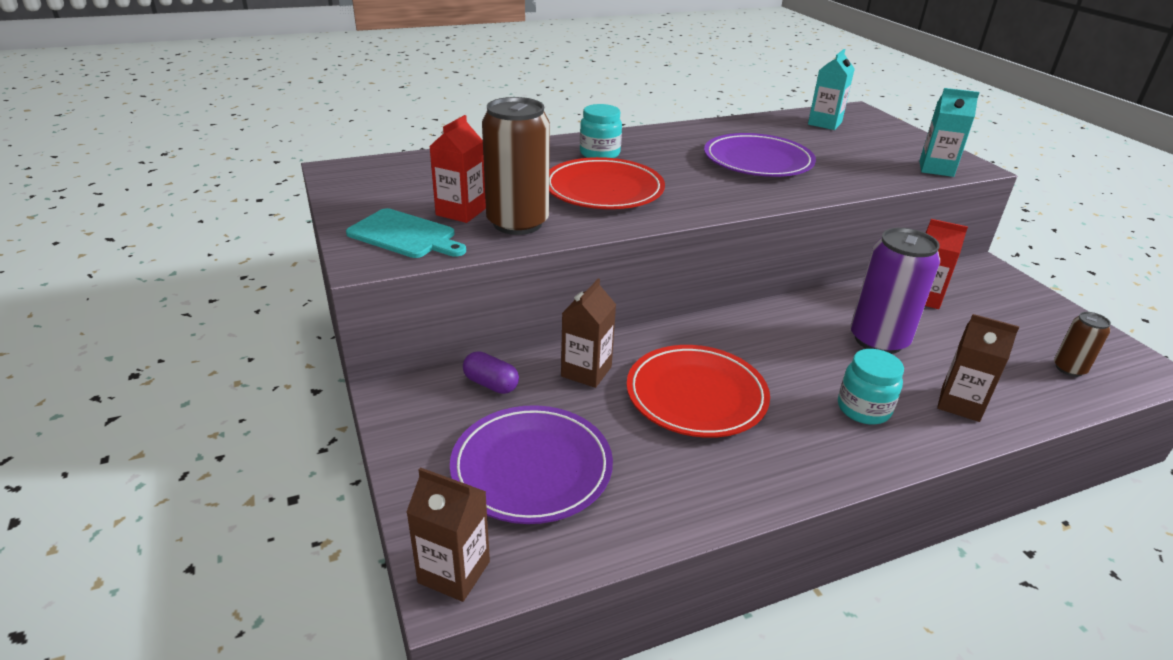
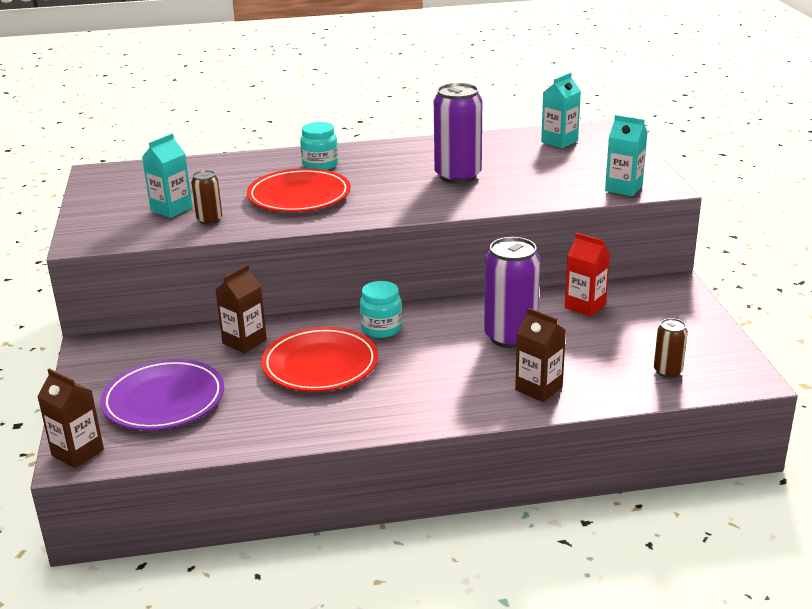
camera: 15 degrees right, 5 degrees down
(405, 235) = (118, 225): turquoise cutting board -> none
(461, 212) = (171, 209): red carton -> turquoise carton
(491, 384) = (166, 344): purple capsule -> none
(517, 223) = (209, 220): brown can -> brown can, size x0.51
(758, 161) = (458, 176): purple plate -> purple can
(863, 409) = (451, 385): turquoise jar -> turquoise jar (381, 328)

